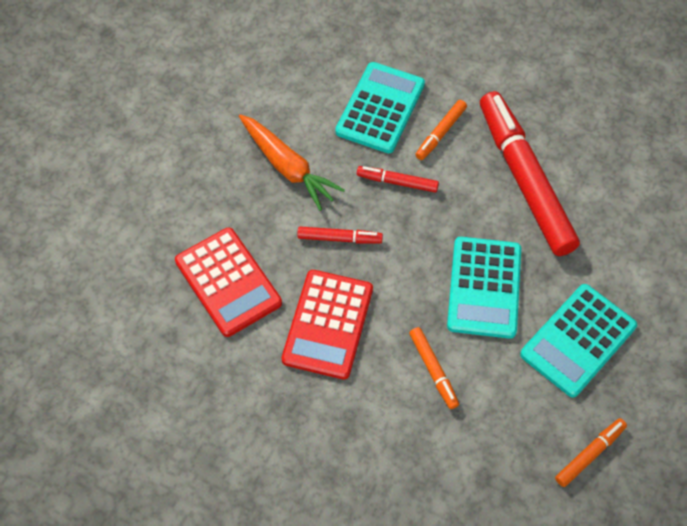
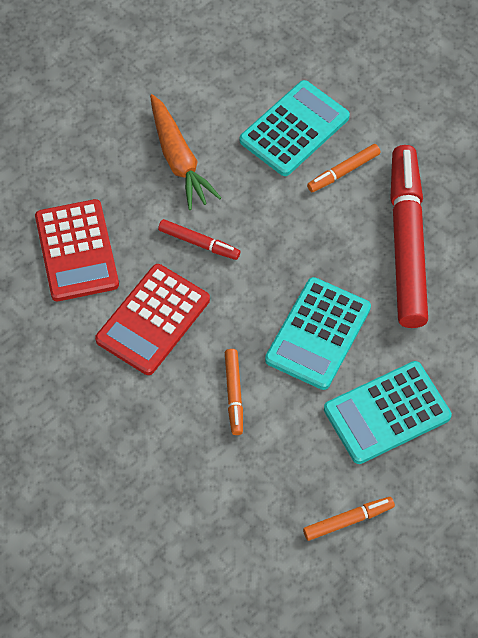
camera: 20 degrees right, 0 degrees up
(397, 182) = (278, 207): red marker -> none

